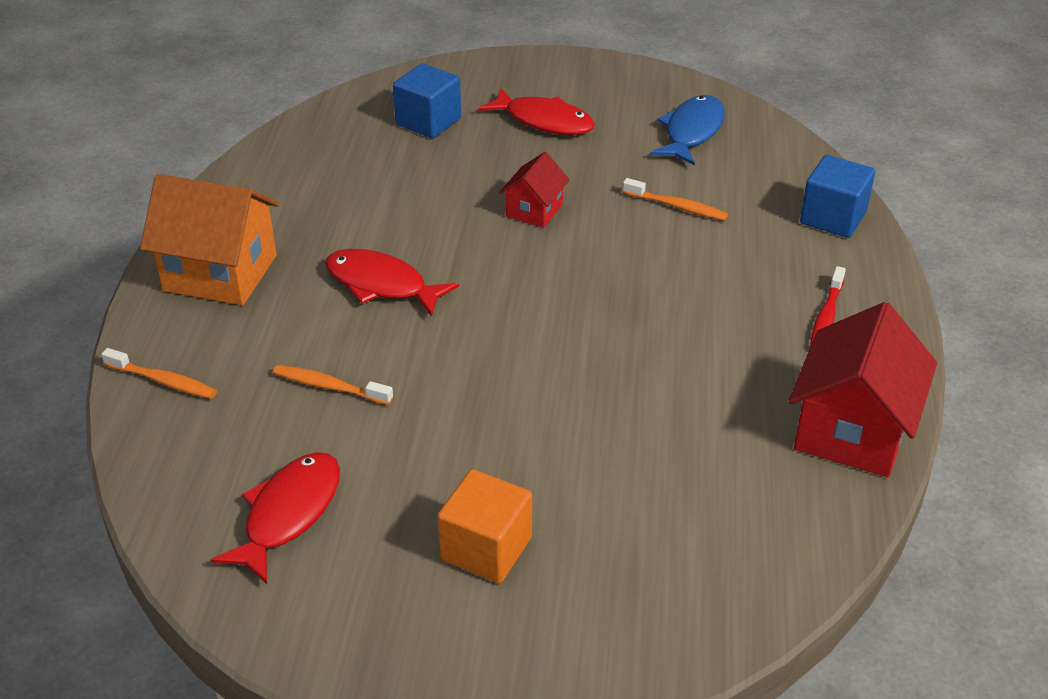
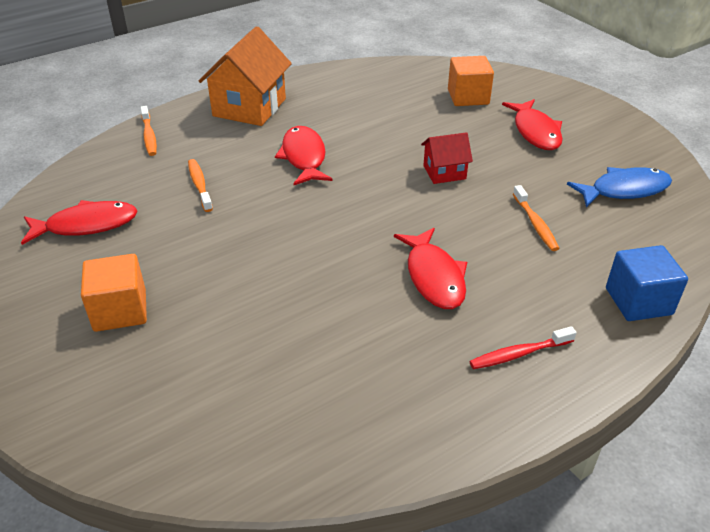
camera: 50 degrees right, 0 degrees up
(220, 273) = (249, 107): orange house -> orange house turned 45 degrees clockwise
(428, 121) = (468, 97): blue cube -> orange cube
(680, 307) = (434, 277): none -> red fish
(852, 431) = (408, 432): red house -> none

